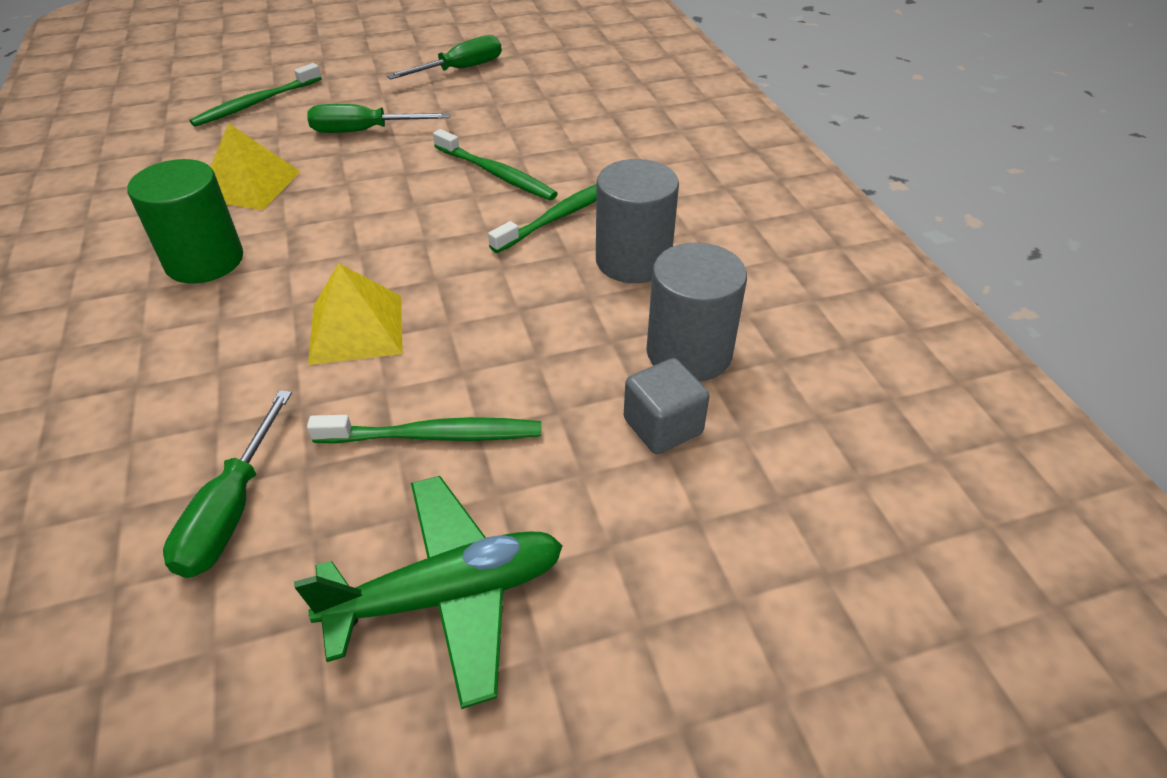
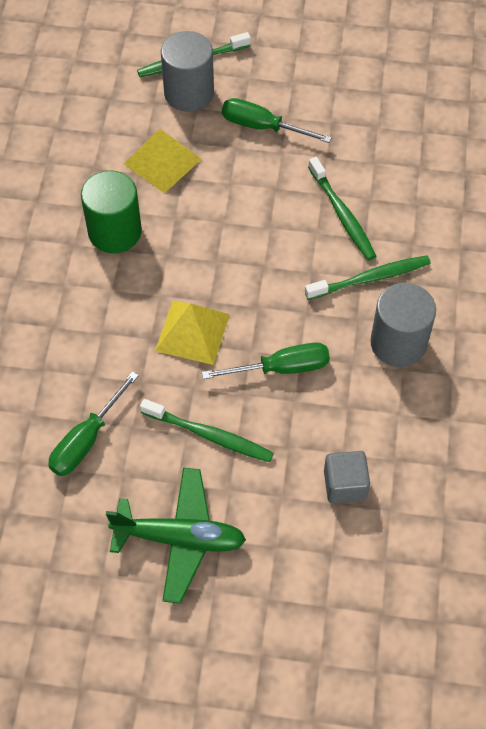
camera: 25 degrees right, 15 degrees up
(460, 69) = (368, 69): green screwdriver -> green screwdriver (281, 368)
(689, 353) = (392, 437): grey cylinder -> grey cylinder (189, 93)

